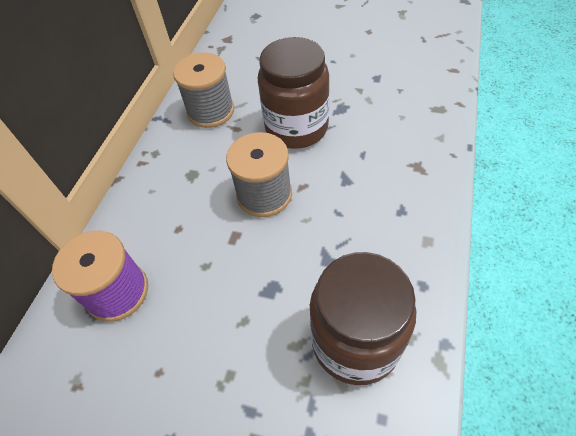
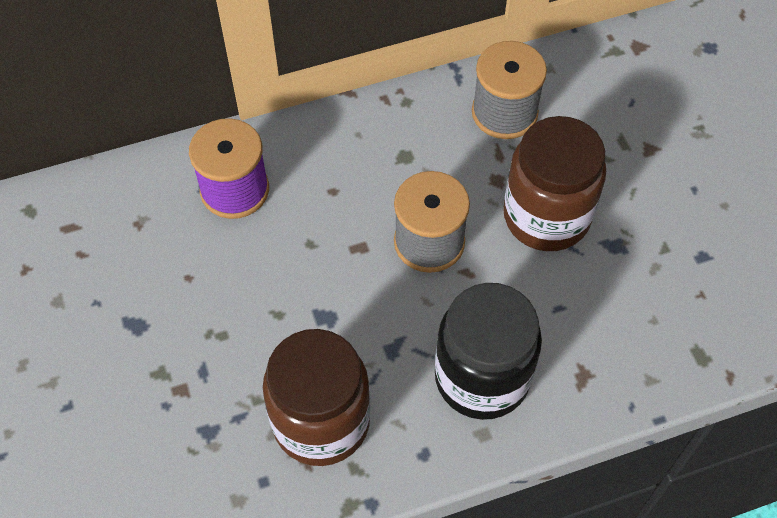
camera: 50 degrees right, 5 degrees up
(385, 219) = (482, 377): none -> black jar

